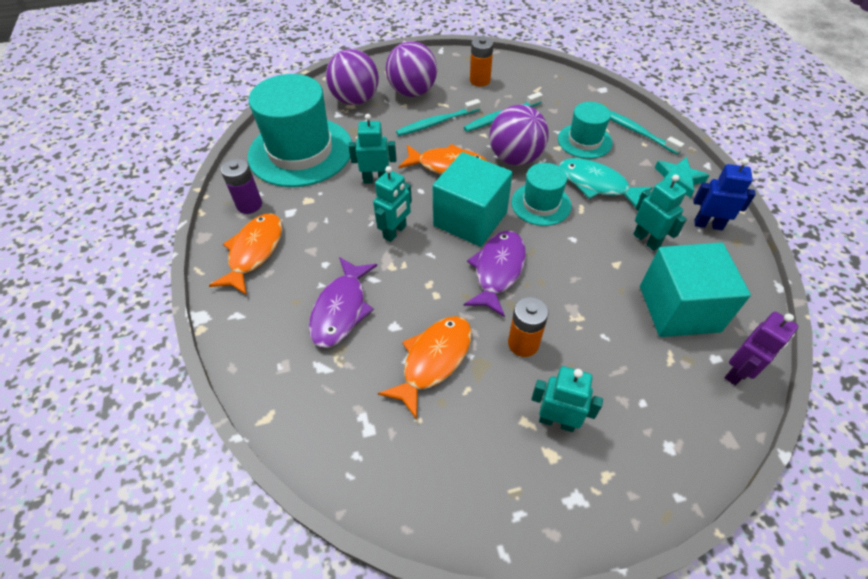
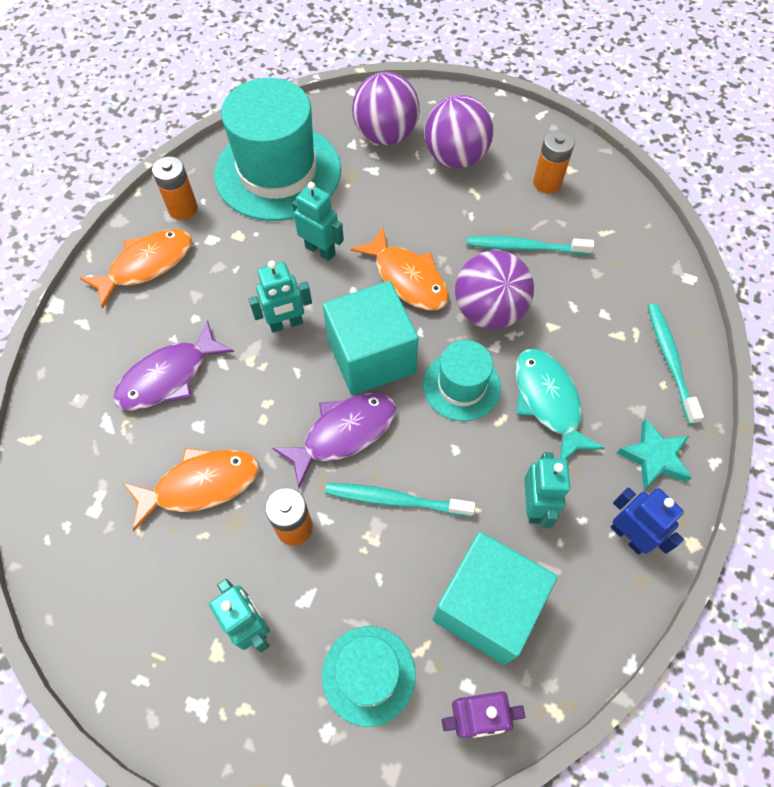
camera: 35 degrees right, 10 degrees up
(249, 205) = (183, 209): purple battery -> orange battery
(436, 123) = (445, 214): turquoise toothbrush -> turquoise toothbrush (395, 500)
(584, 141) = (592, 337): turquoise hat -> turquoise hat (368, 675)

